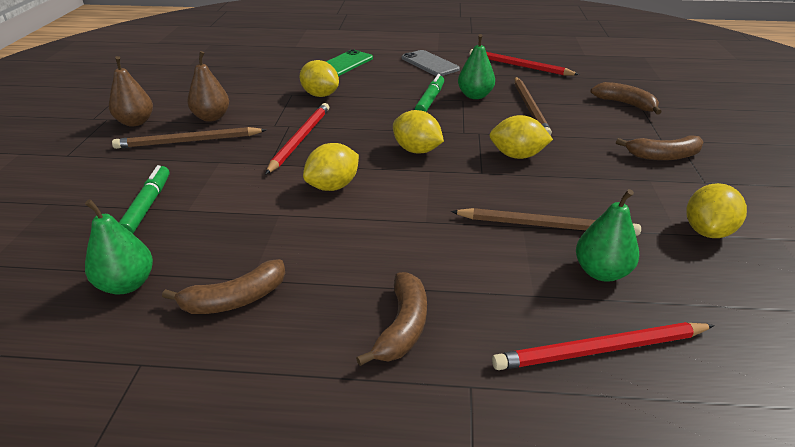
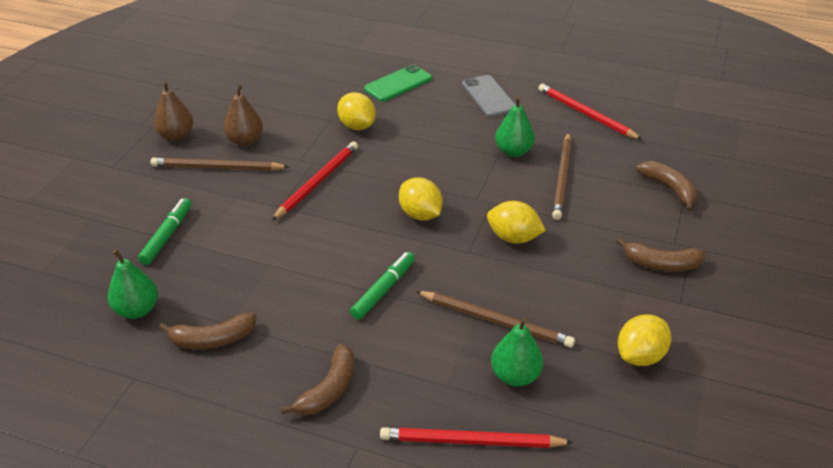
camera: 15 degrees right, 5 degrees up
(333, 186) = (327, 243): yellow lemon -> none
(430, 100) = (464, 150): green marker -> green marker (383, 290)

